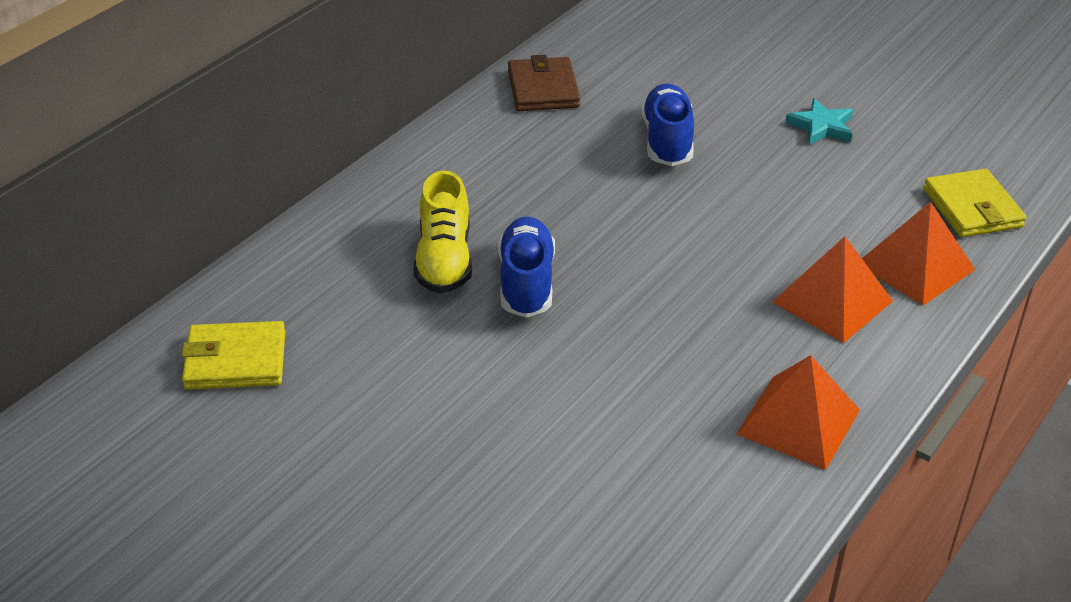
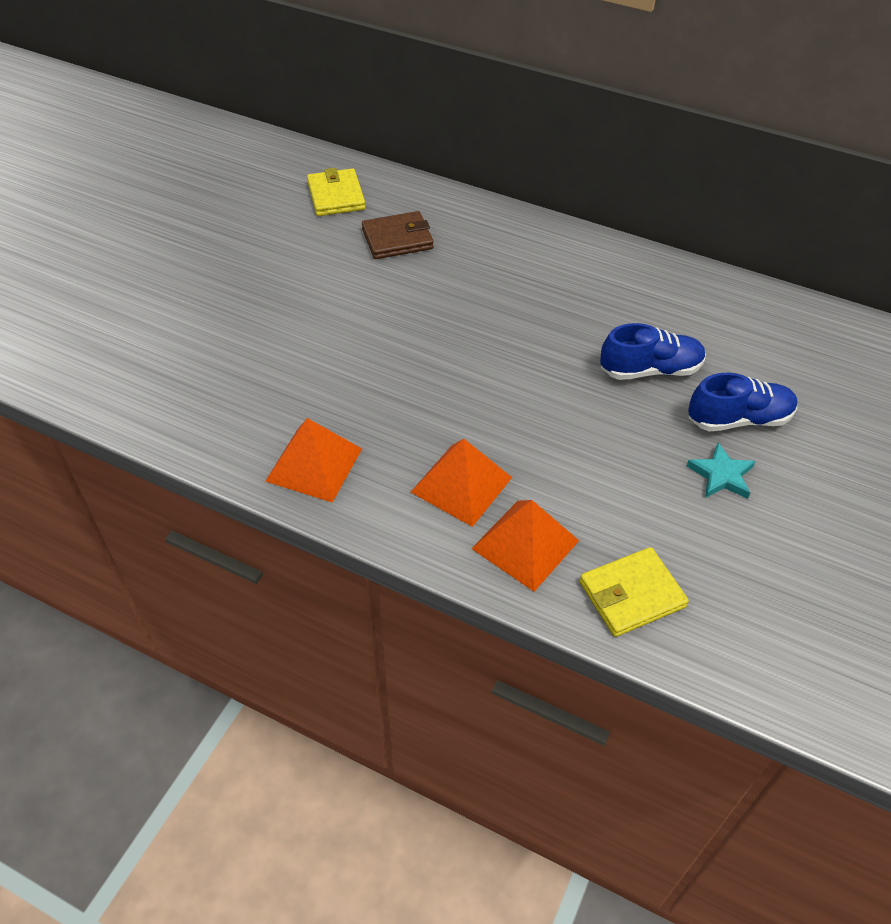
camera: 80 degrees right, 10 degrees up
(444, 260) = (454, 266): yellow shoe -> none
(526, 283) = (440, 307): blue shoe -> blue shoe (738, 419)
(543, 89) = (692, 291): brown wallet -> brown wallet (397, 239)

